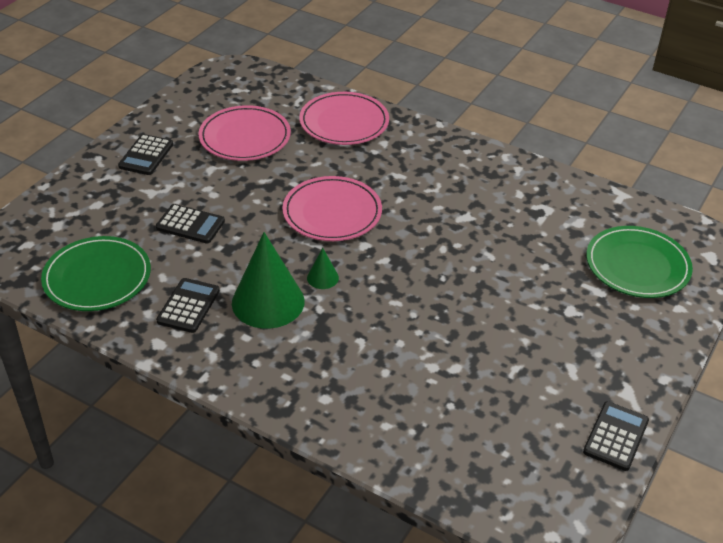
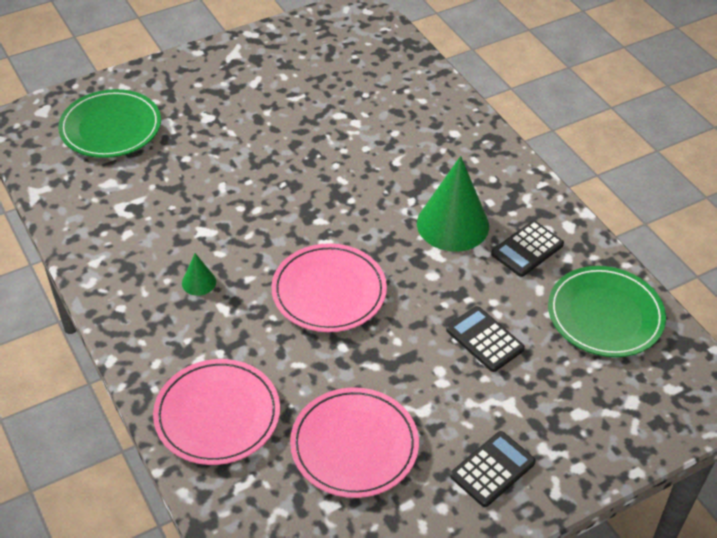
camera: 150 degrees left, 5 degrees up
(322, 278) = (388, 227): green cone -> green cone (199, 282)
(616, 436) = (272, 37): black calculator -> none

